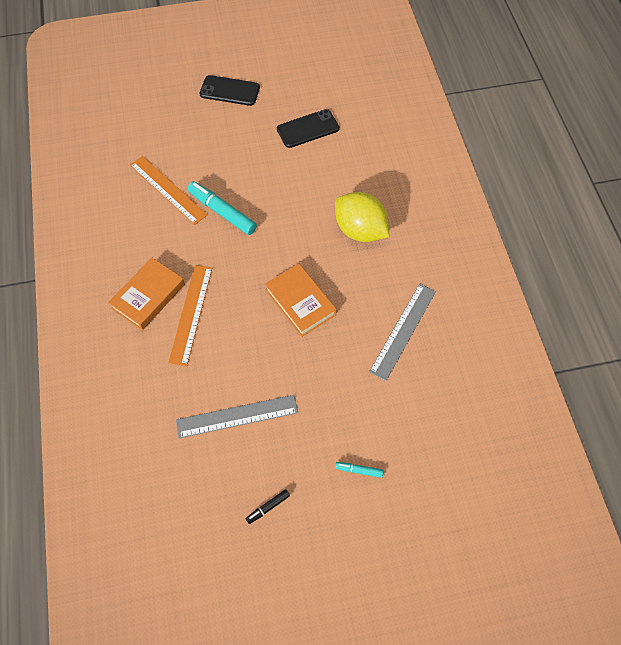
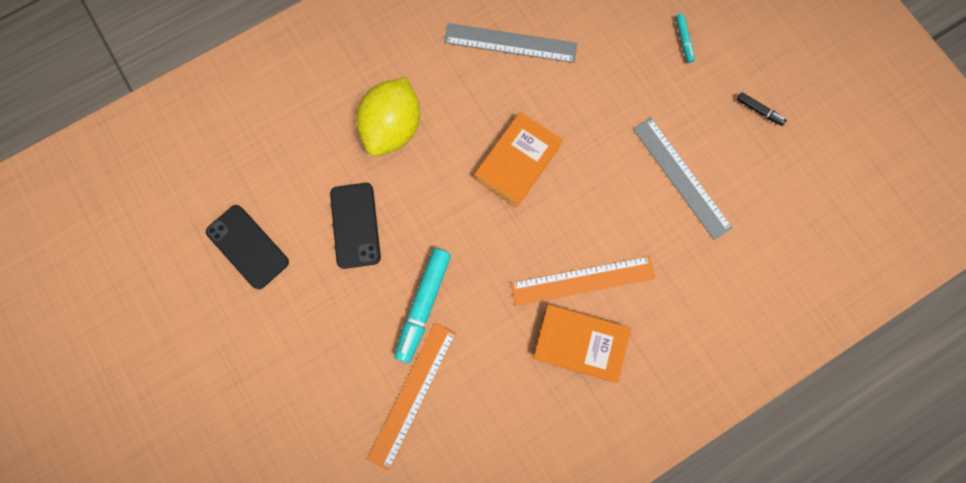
camera: 110 degrees left, 15 degrees up
(230, 91) = (206, 385): black phone -> black phone (355, 225)

